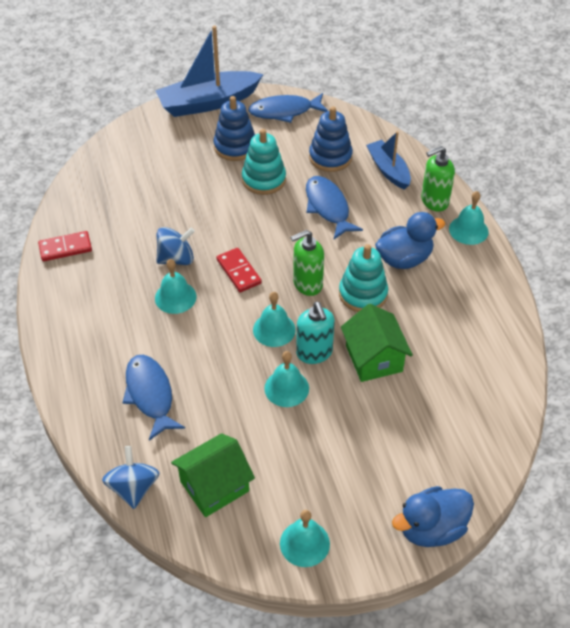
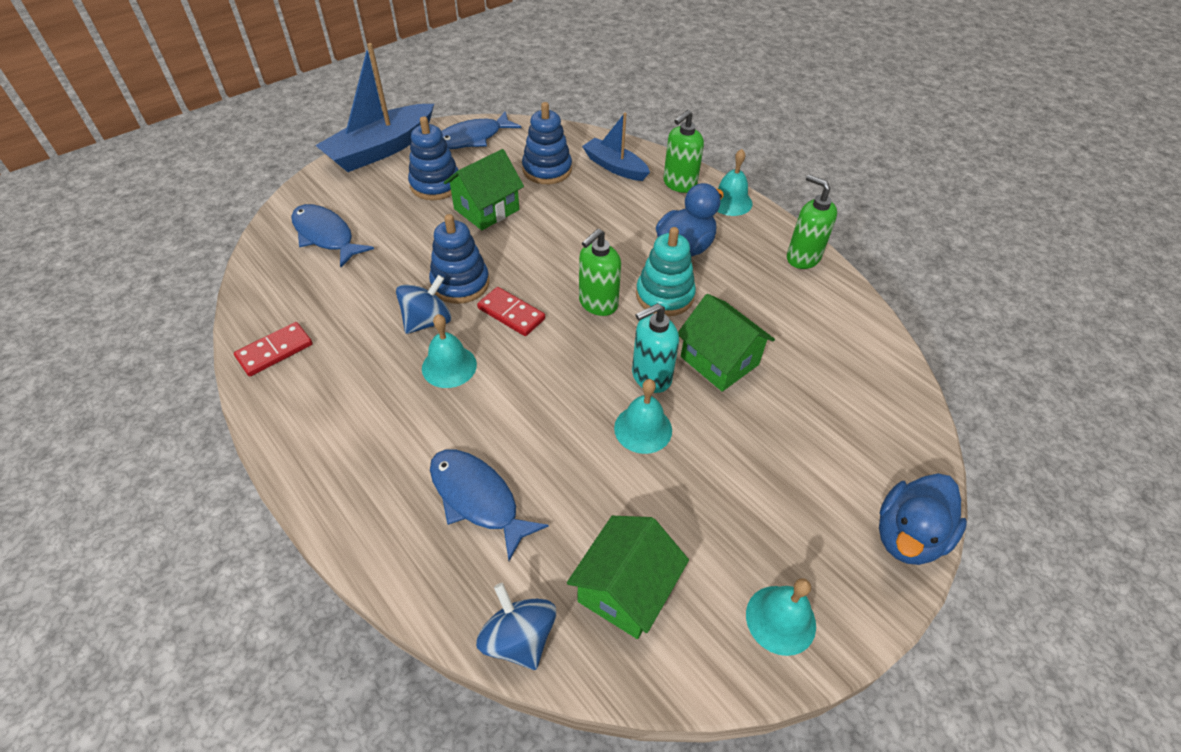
camera: 25 degrees left, 0 degrees up
(213, 236) = (460, 283): none -> blue stacking toy
(264, 179) = (486, 209): turquoise stacking toy -> green house
(274, 329) = (589, 365): turquoise bell -> none
(314, 353) = (651, 377): turquoise soap dispenser -> turquoise soap dispenser turned 105 degrees clockwise
(328, 207) = (573, 218): blue fish -> blue fish (326, 236)
(498, 298) = (802, 257): none -> green soap dispenser

